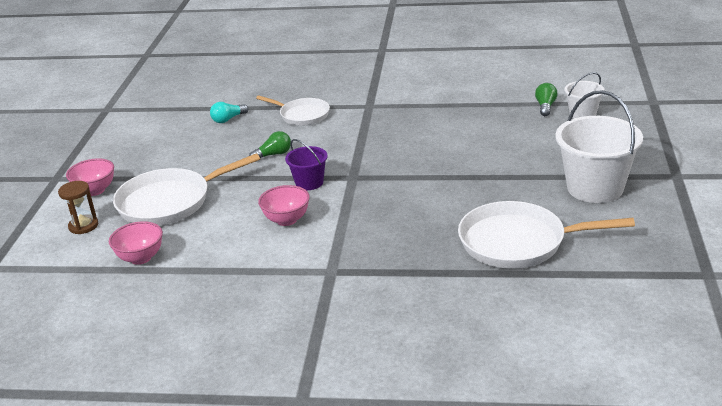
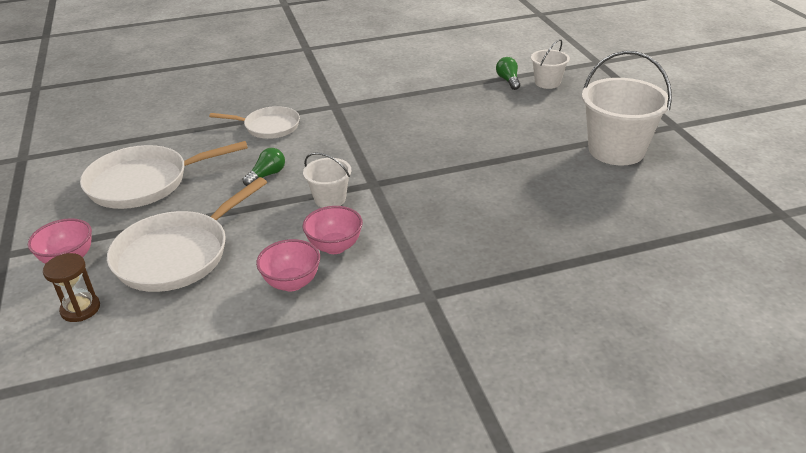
camera: 25 degrees left, 5 degrees up
(140, 258) = (186, 334): pink bowl -> pink bowl (292, 283)
(228, 119) = (186, 145): turquoise light bulb -> none
(309, 183) = (330, 199): purple bucket -> white bucket
(518, 242) = (592, 219): white pan -> white pan (143, 183)

